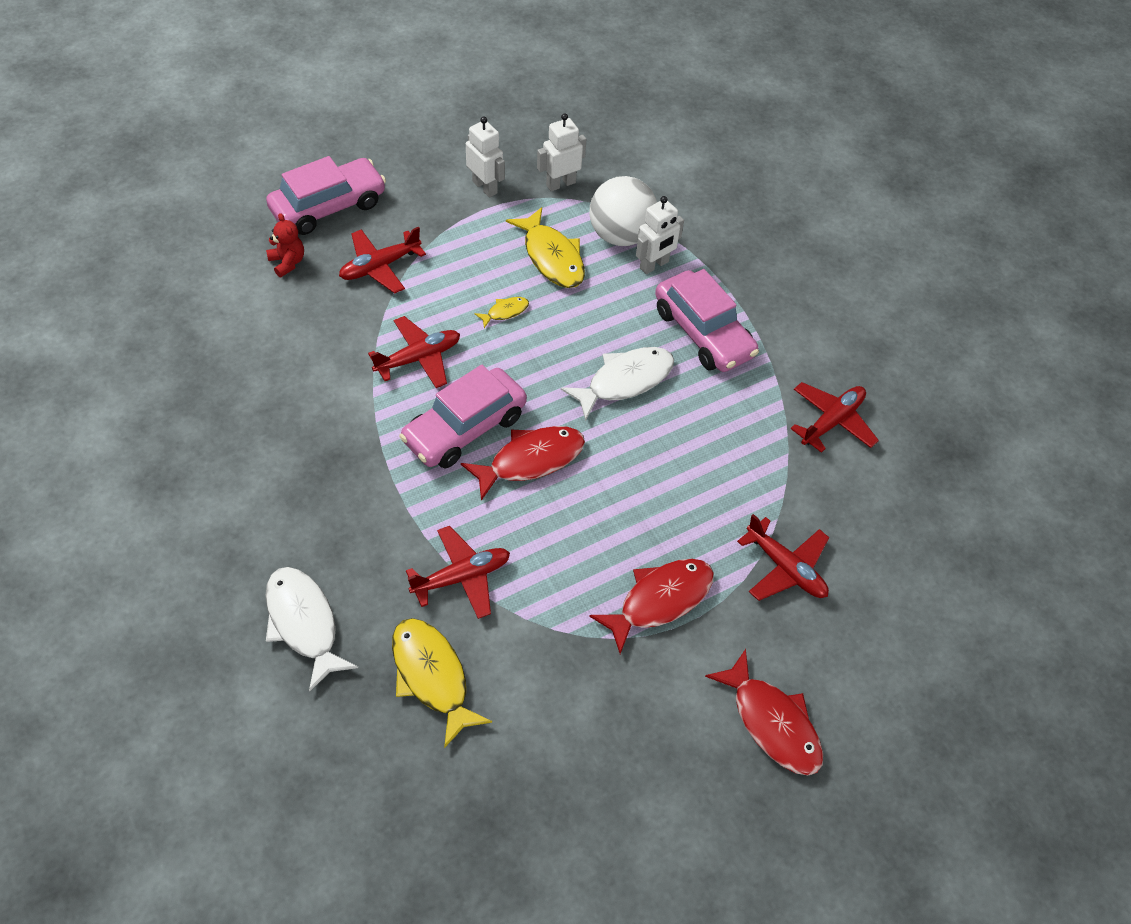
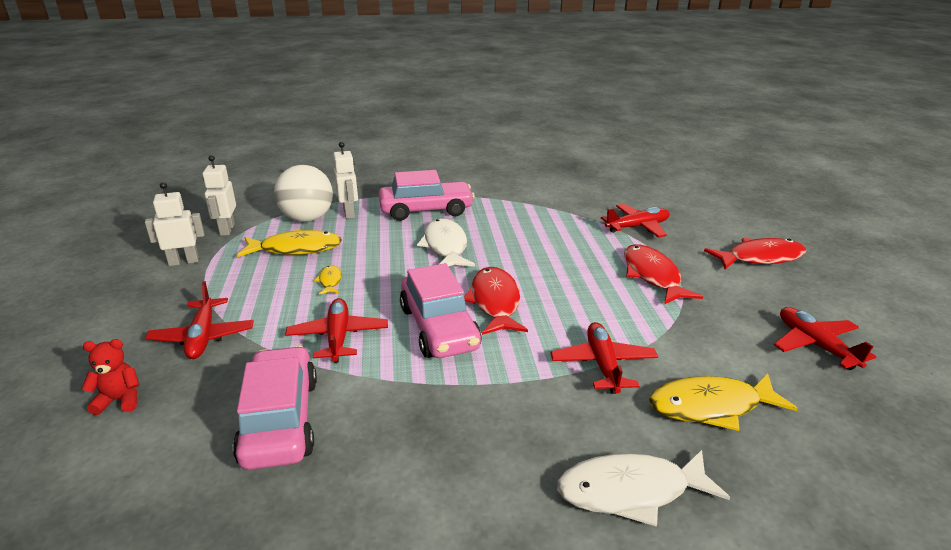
camera: 65 degrees left, 25 degrees down
(328, 206) = (81, 354): pink car -> pink car (280, 420)
(832, 421) = (529, 189): red plane -> red plane (815, 345)

